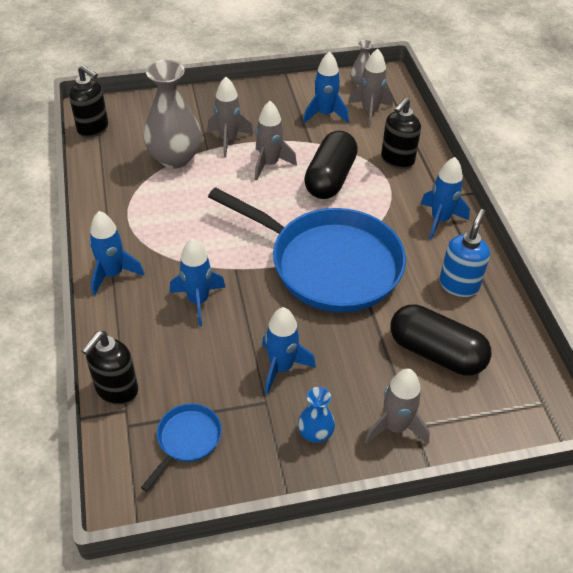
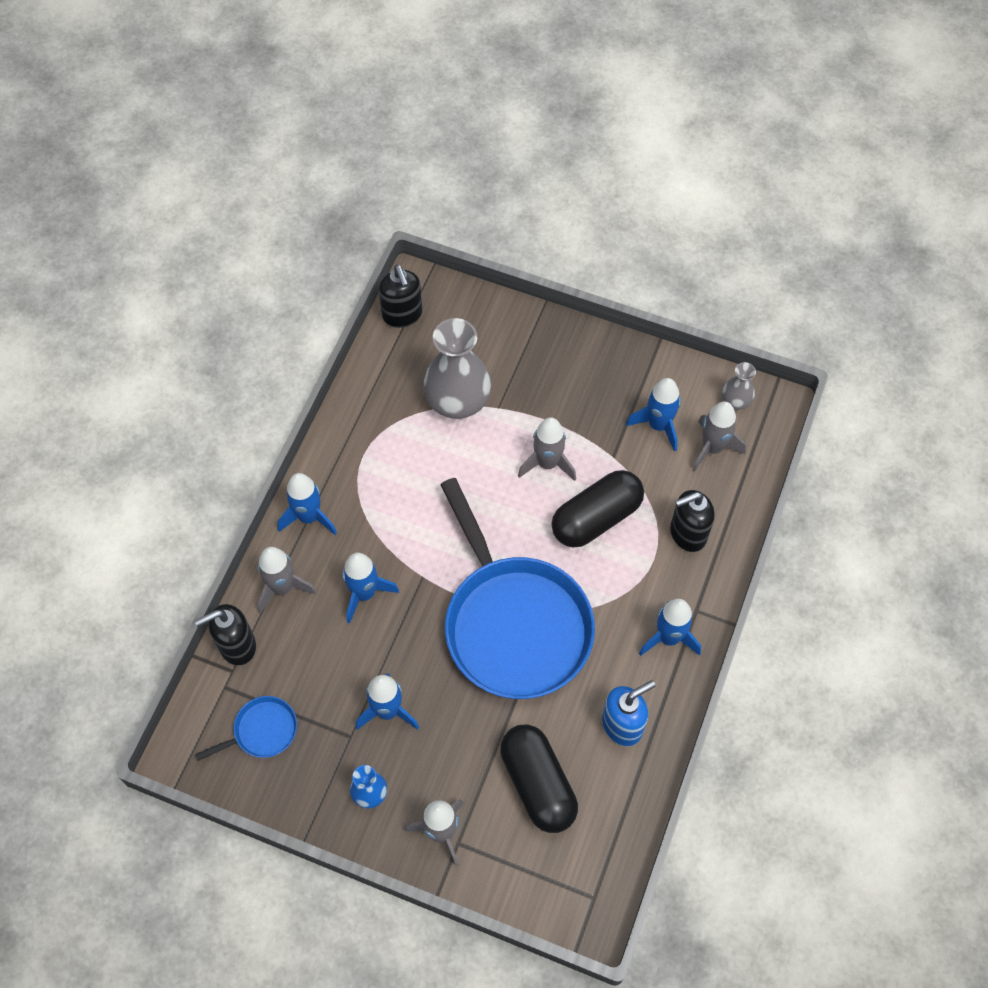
camera: 35 degrees right, 15 degrees up
(228, 140) = (528, 406): grey rocket -> grey rocket (282, 588)

